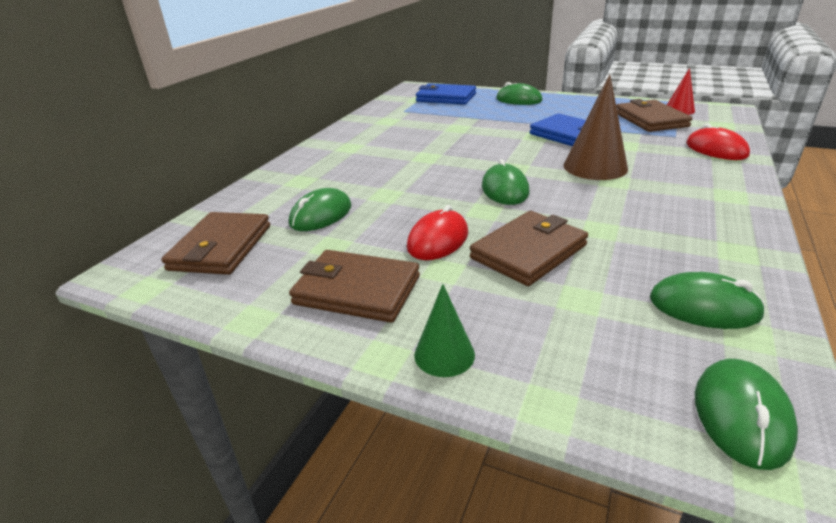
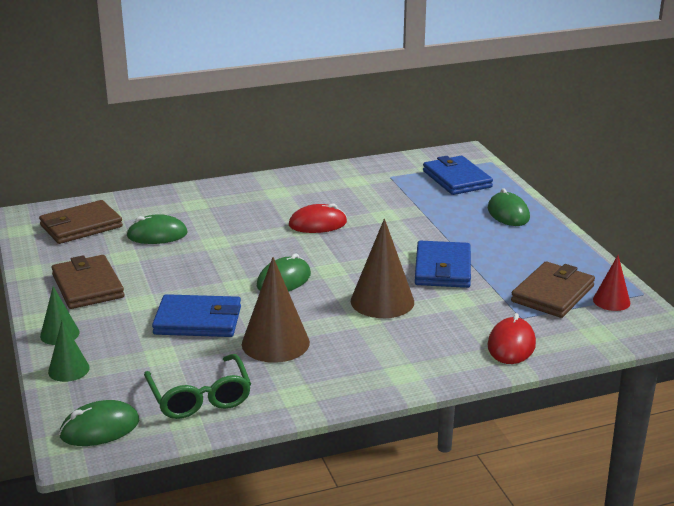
camera: 45 degrees right, 5 degrees down
(438, 240) = (175, 286): red mouse -> red mouse (317, 224)
(528, 252) = (198, 321): brown wallet -> blue wallet
(548, 382) = (68, 369): none -> green cone
(621, 229) = (275, 343): none -> brown cone
(704, 307) = (199, 397): green mouse -> green glasses

